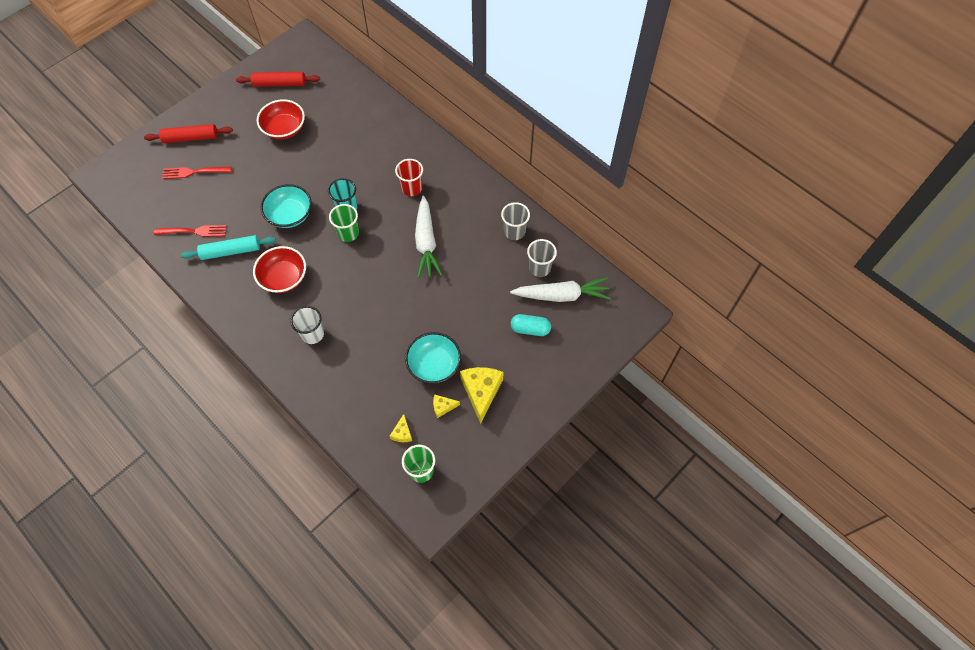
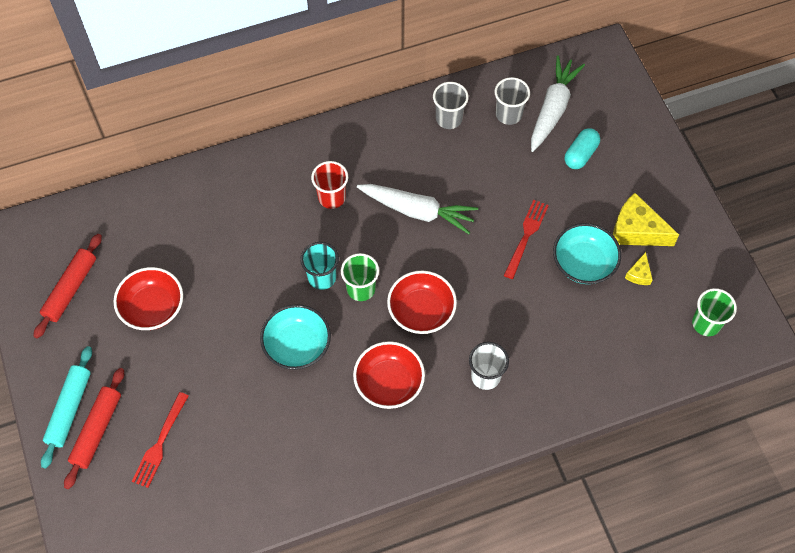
camera: 65 degrees left, 0 degrees up
(193, 231) = (260, 471): red fork -> red fork (526, 236)
(230, 251) = (317, 434): turquoise rolling pin -> turquoise rolling pin (70, 409)
(346, 275) = (421, 311): none -> red bowl
(402, 433) = (654, 326): yellow cheese -> none

